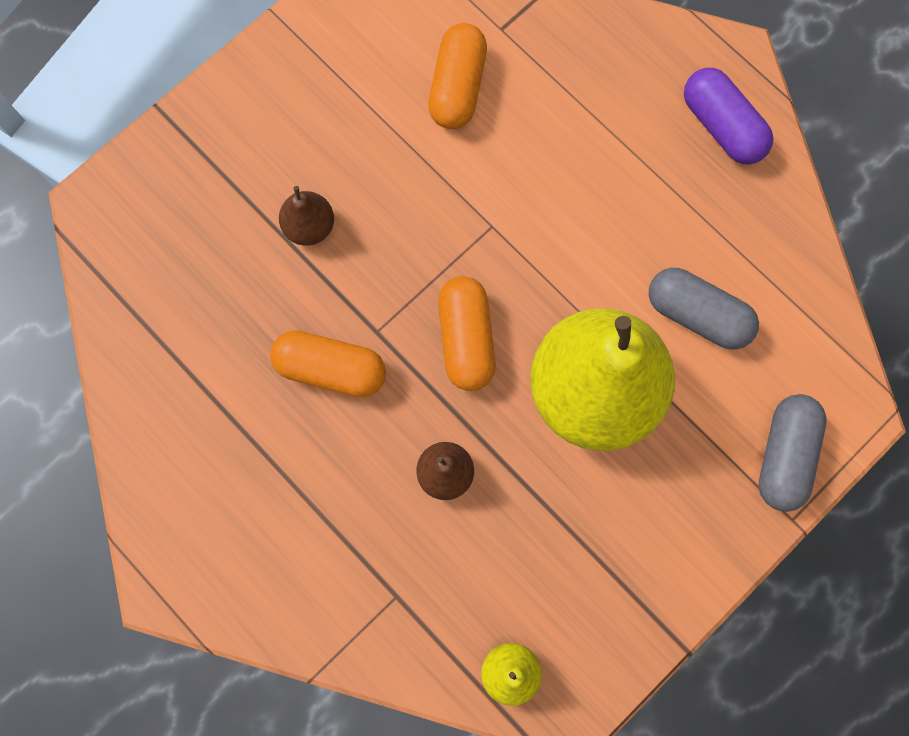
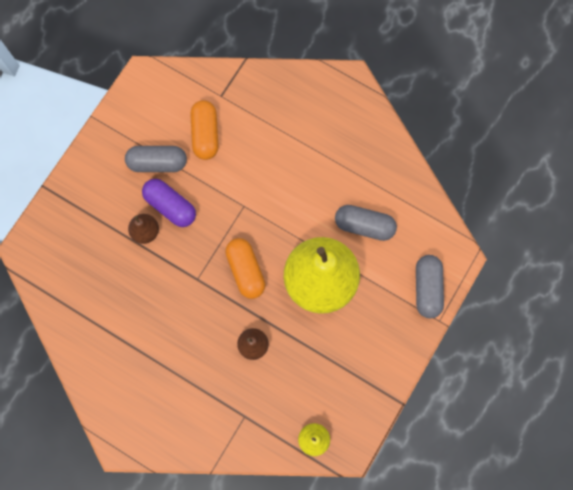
camera: 15 degrees left, 0 degrees up
(330, 369) = (178, 306): orange capsule -> none
(362, 115) = (157, 163): none -> grey capsule
(722, 126) = (352, 120): purple capsule -> purple capsule (170, 206)

